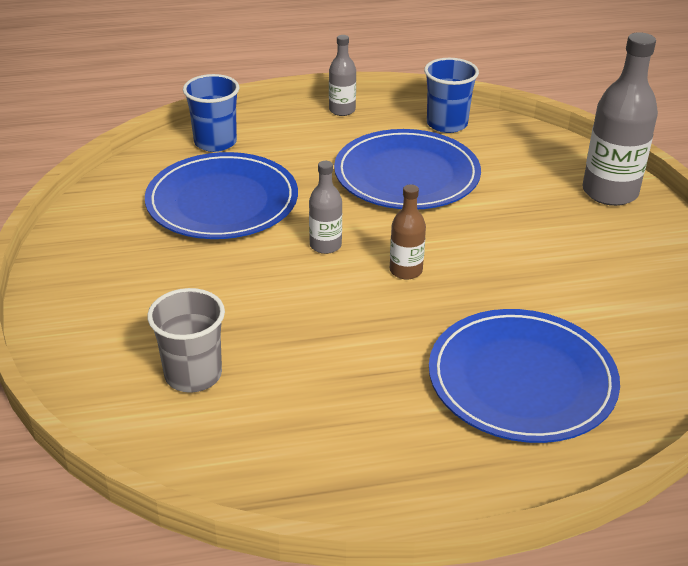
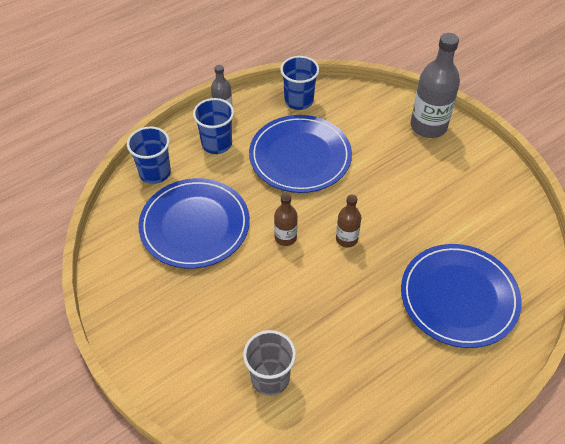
camera: 25 degrees left, 15 degrees up
(310, 136) = (217, 144): none -> blue cup
(325, 245) = (285, 237): grey bottle -> brown bottle

